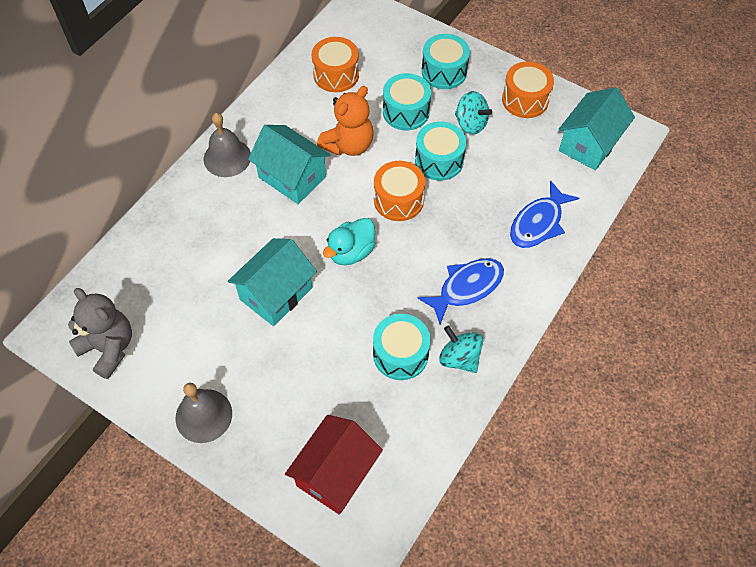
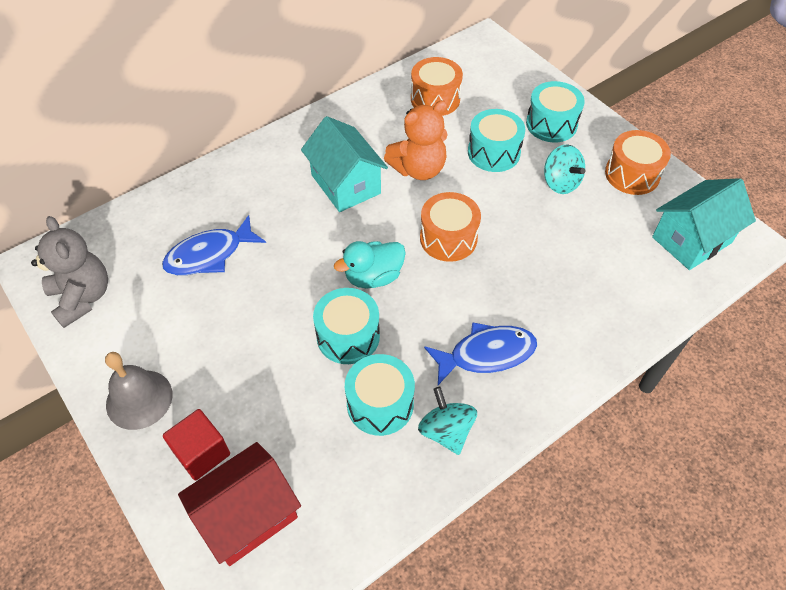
camera: 20 degrees right, 5 degrees down
(227, 157) = (289, 148): grey bell -> none
(276, 293) = (275, 295): turquoise house -> none
(277, 439) = (202, 453): none -> red cube
(439, 160) = (510, 210): turquoise drum -> turquoise drum (348, 336)
(538, 223) = (599, 308): blue fish -> blue fish (209, 255)

